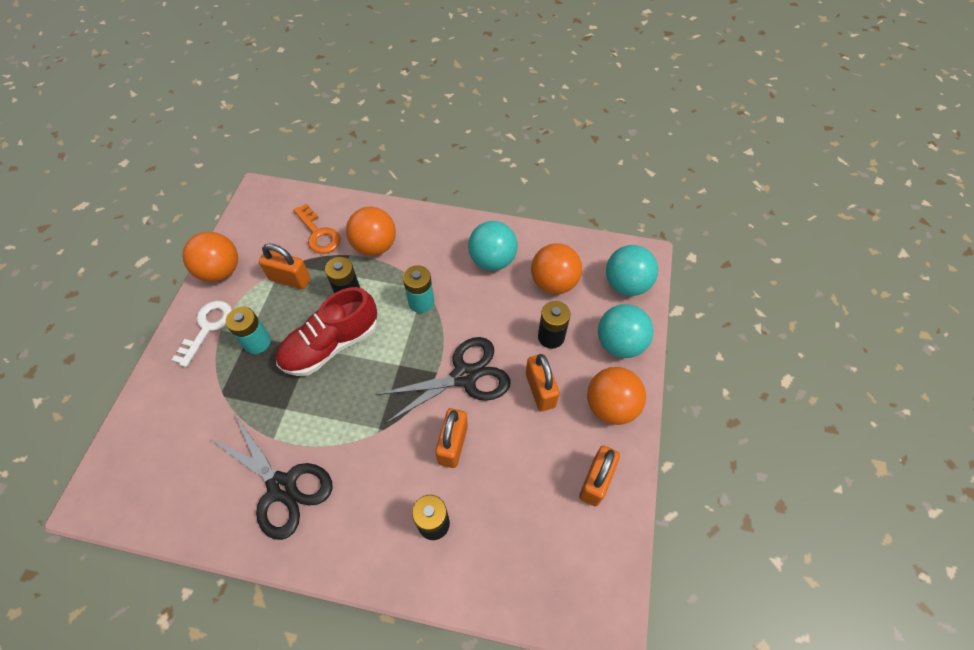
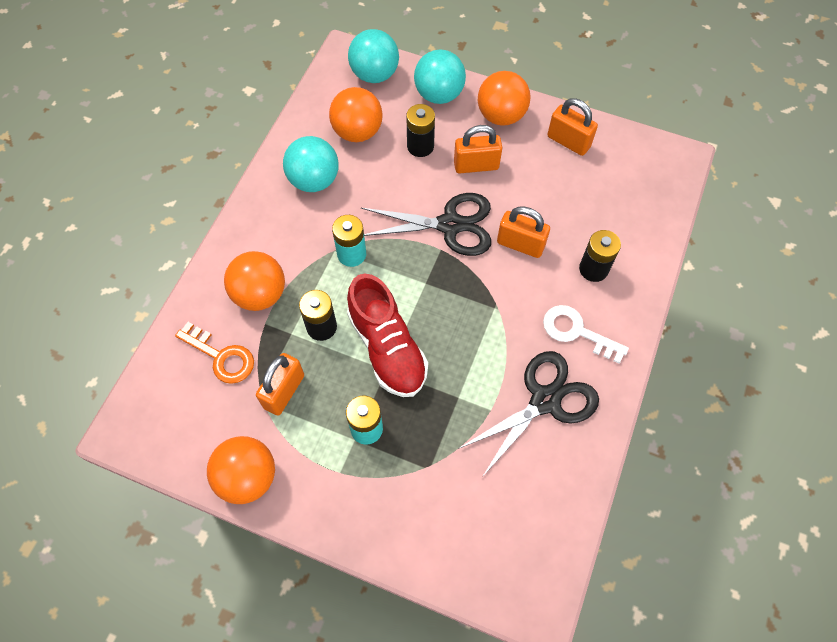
camera: 80 degrees left, 5 degrees up
(207, 328) = (333, 489): white key -> white key (577, 332)
(318, 234) = (221, 356): orange key -> orange key turned 60 degrees clockwise
(465, 376) = (450, 225): black scissors -> black scissors turned 105 degrees clockwise

